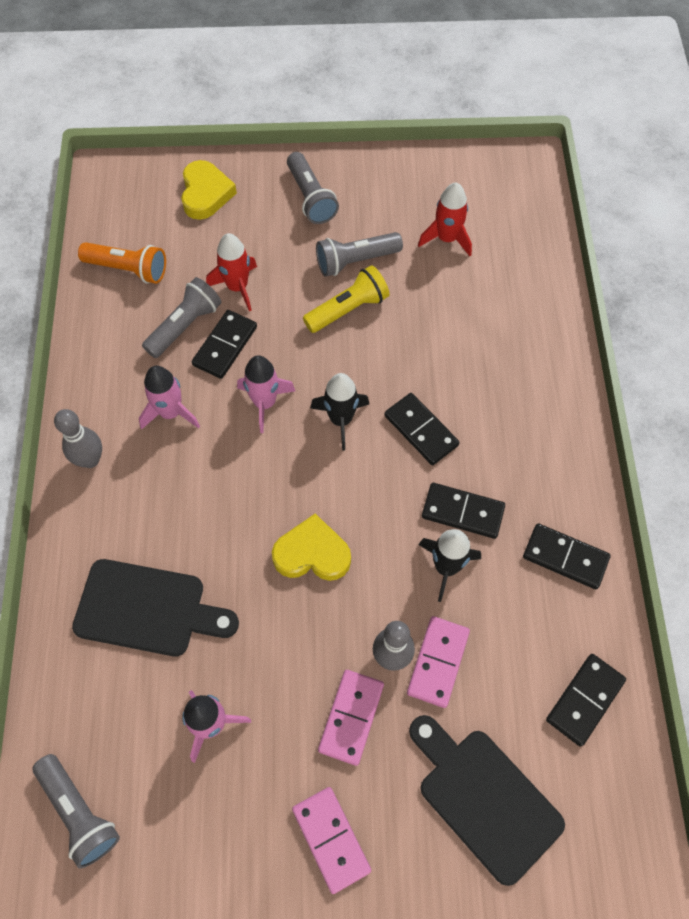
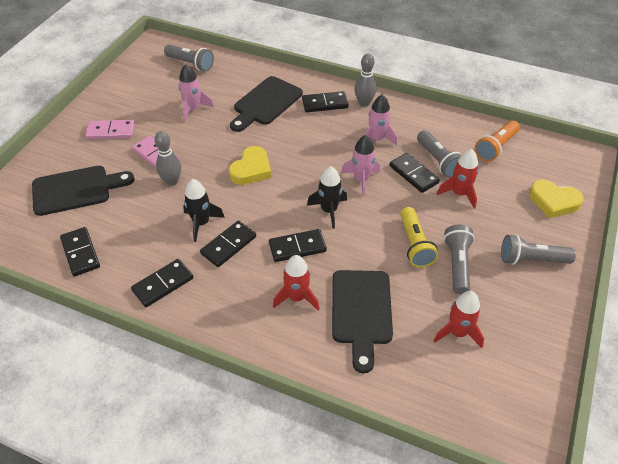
camera: 115 degrees right, 15 degrees down
(79, 812) = (190, 64): grey flashlight -> grey flashlight turned 135 degrees counterclockwise
(113, 516) = (325, 104): none -> black domino
(438, 662) = (153, 198): pink domino -> none
(473, 330) = (361, 312): none -> black cutting board
(493, 399) = (297, 297): none -> red rocket

